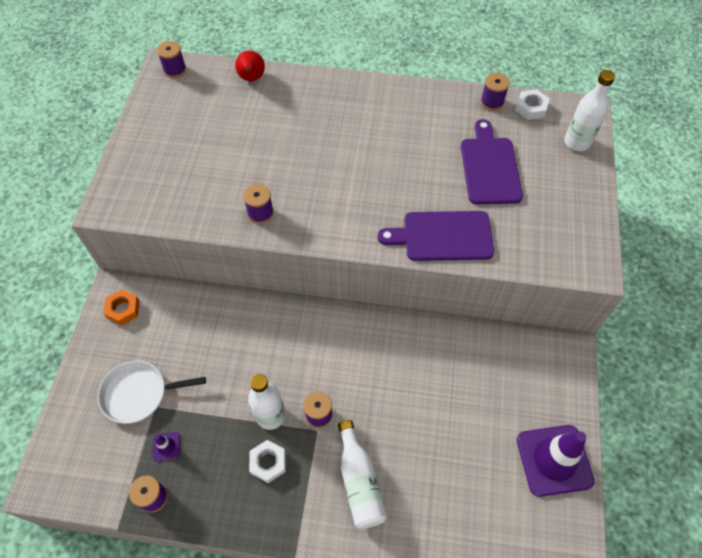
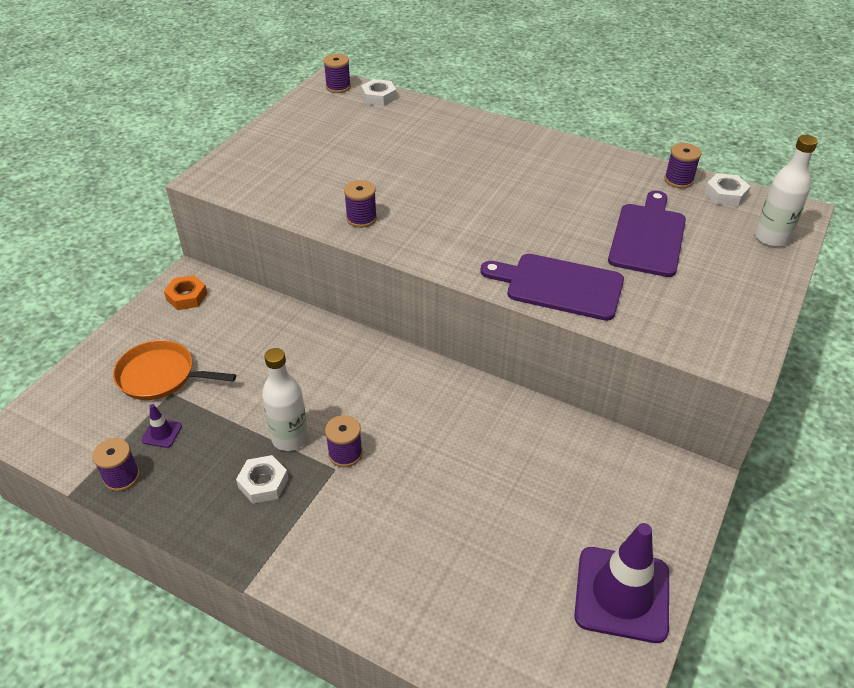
camera: 20 degrees right, 15 degrees down
(138, 394) = (160, 376): white pan -> orange pan
(216, 73) = (379, 97): none -> white nut
(252, 79) = (413, 108): red pear -> none
(359, 482) = (359, 536): white bottle -> none

